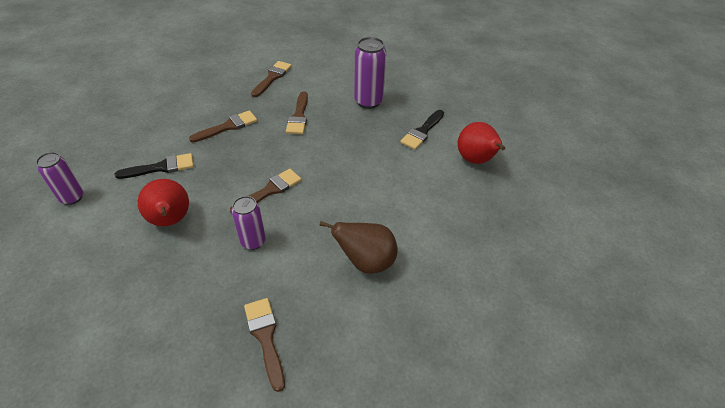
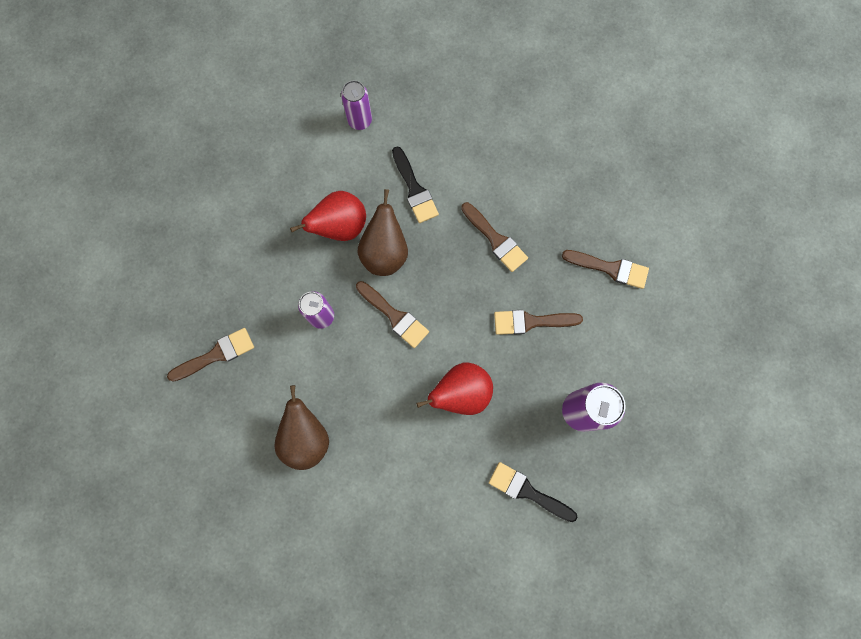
camera: 85 degrees right, 30 degrees up
(210, 191) = (385, 253): none -> brown pear
(476, 160) = (481, 566): red pear -> red pear (461, 393)

